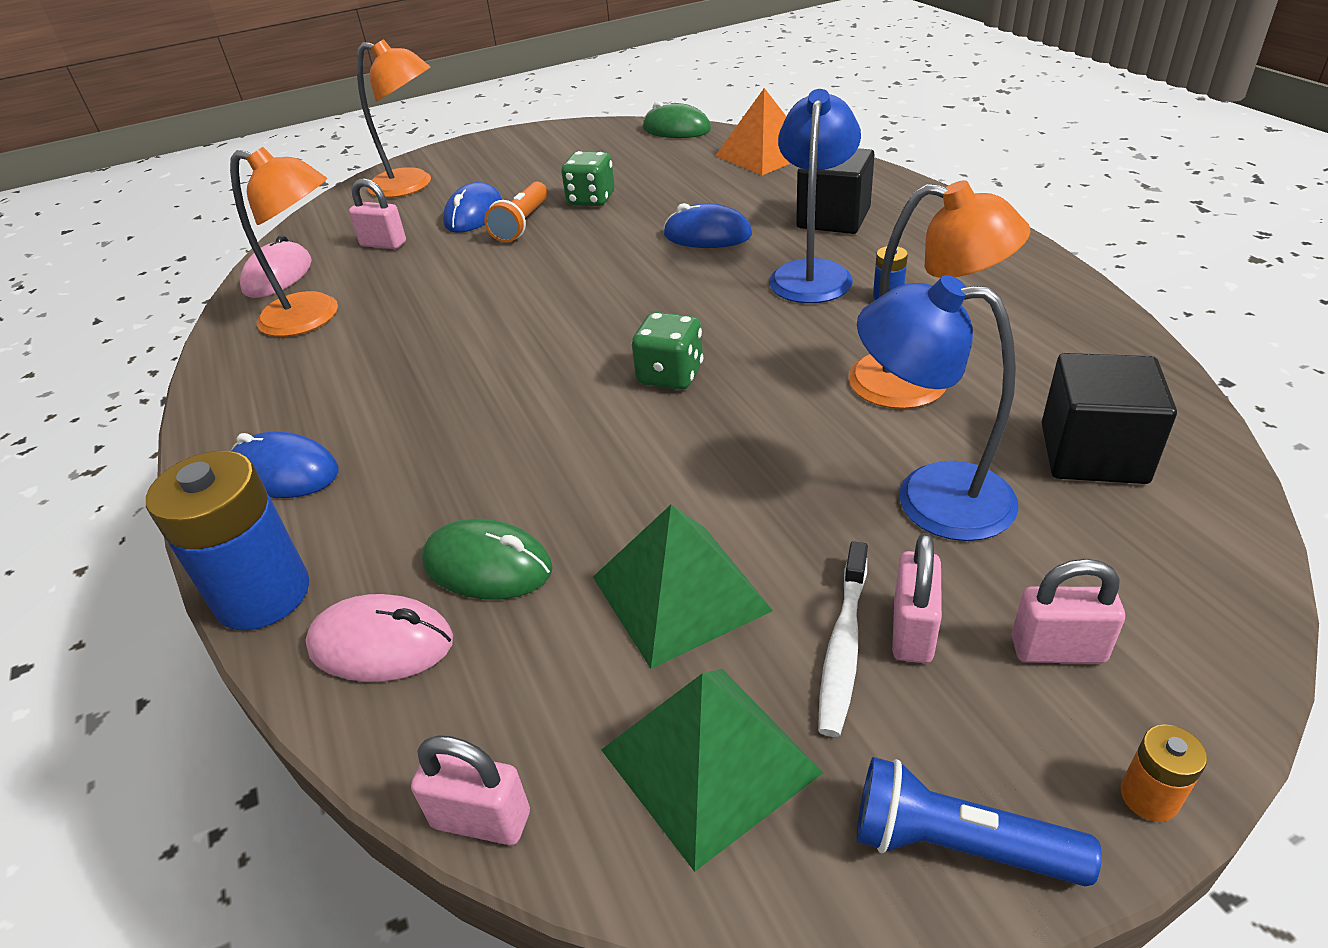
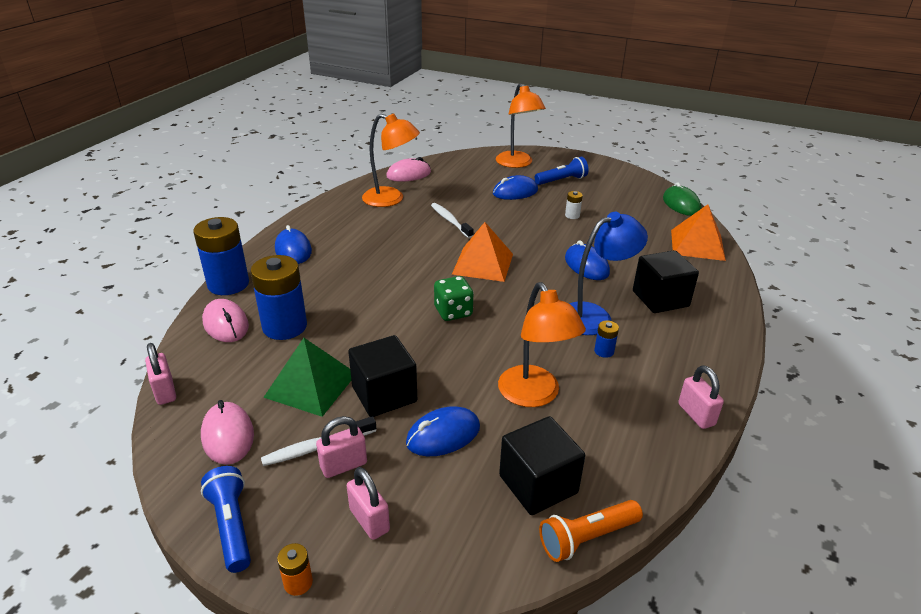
camera: 45 degrees right, 5 degrees down
(314, 317) = (391, 199): orange lamp -> orange lamp turned 45 degrees counterclockwise
(383, 244) = (462, 184): pink padlock -> pink padlock (696, 414)
(455, 290) = (450, 221): none -> white toothbrush
(487, 566) = (284, 326): green mouse -> blue battery
(505, 174) = (561, 180): none -> blue flashlight
(522, 224) = (524, 209): orange flashlight -> orange flashlight (587, 538)
(591, 199) = (572, 215): green dice -> white battery
(595, 306) = (483, 264): none -> orange pyramid
(710, 761) = (228, 436): green pyramid -> pink mouse
(786, 518) = (384, 394): none -> black cube
(930, 496) = (443, 435): blue lamp -> blue mouse

